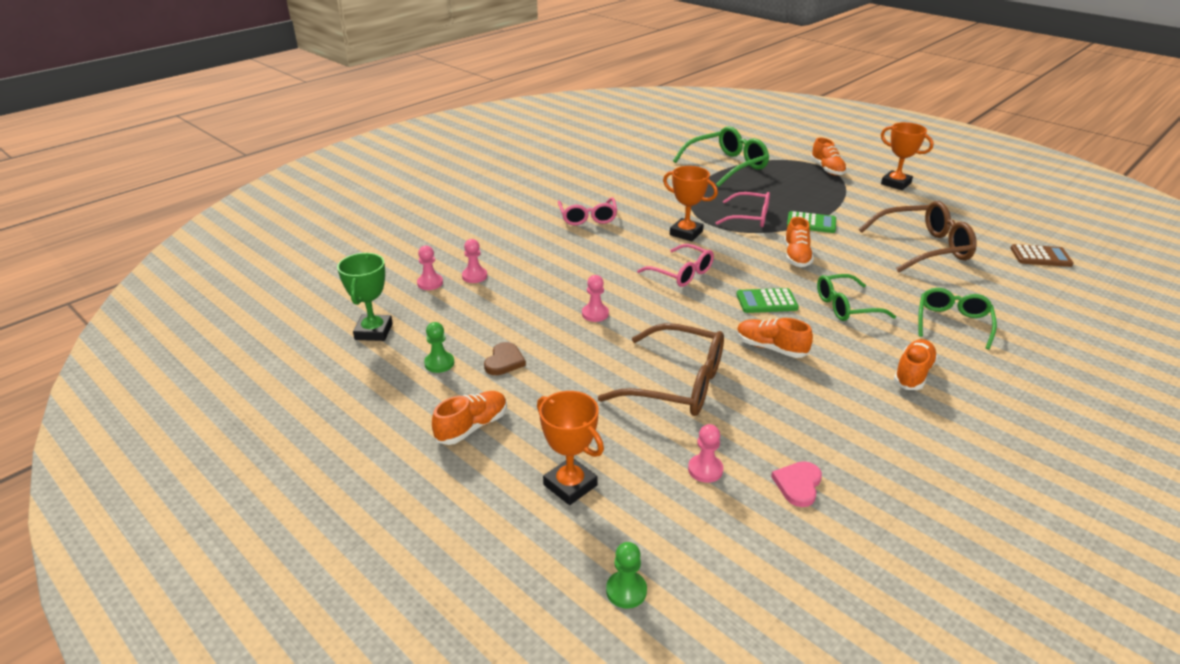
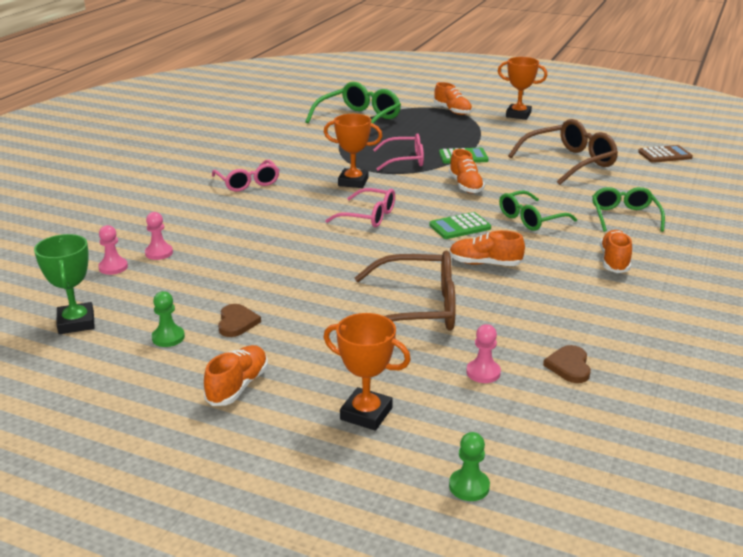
camera: 20 degrees left, 5 degrees down
(595, 314) = (305, 265): pink pawn -> none
(798, 485) = (569, 366): pink heart -> brown heart

